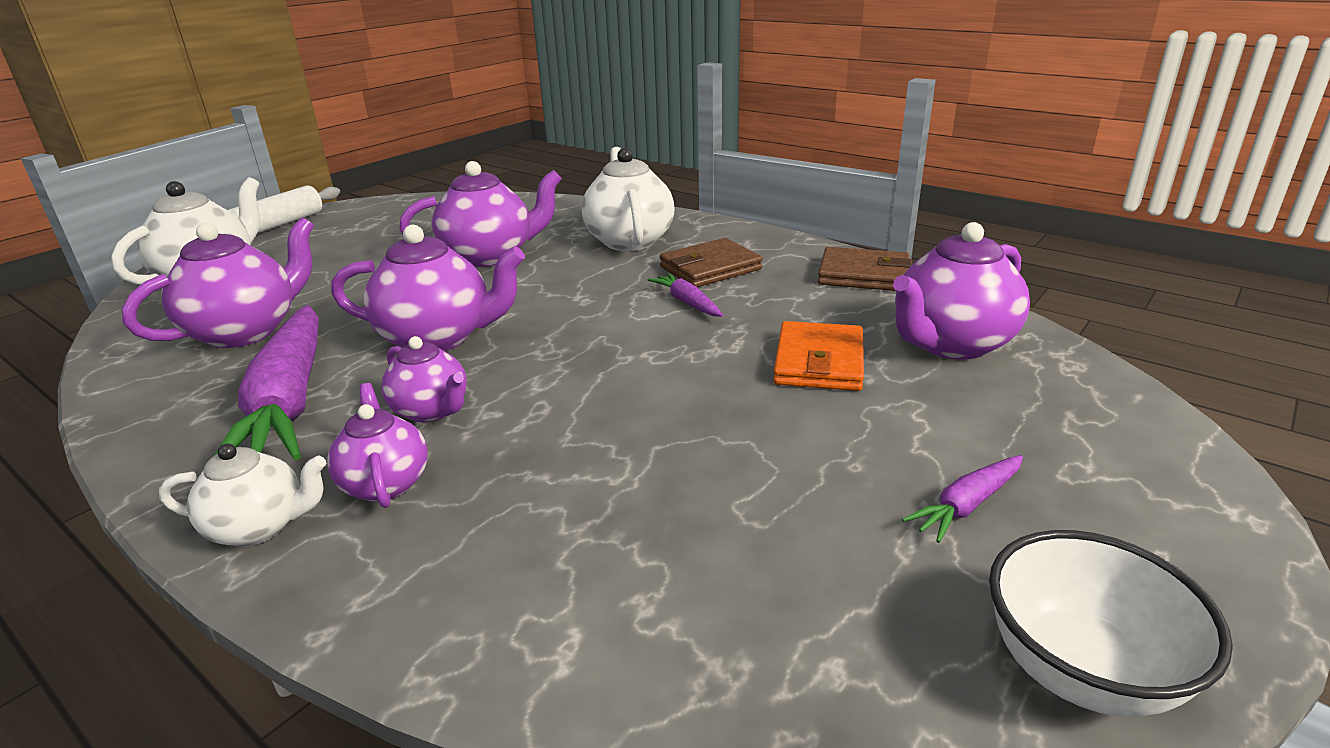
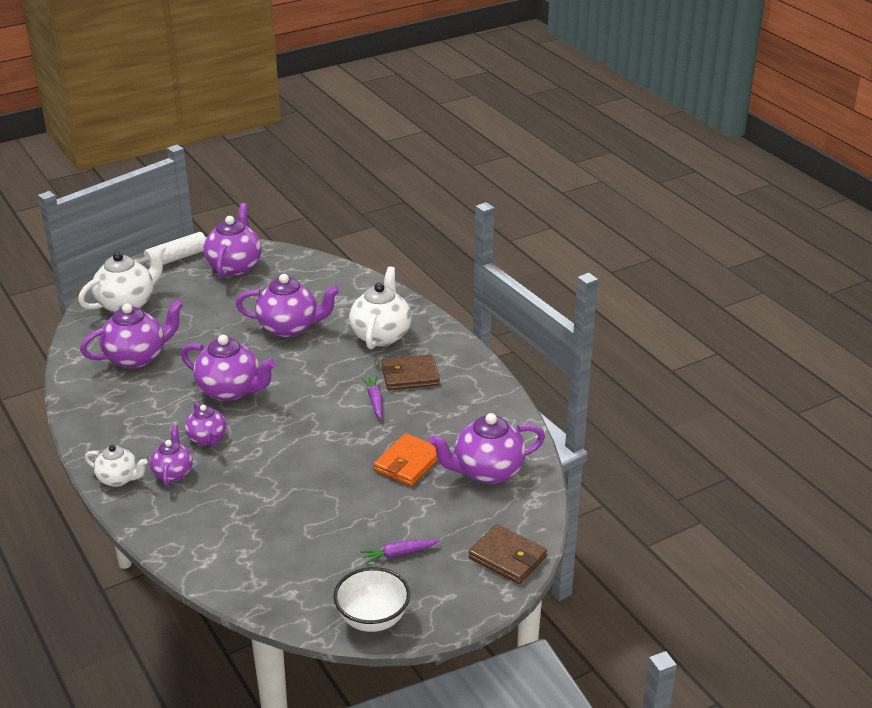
camera: 20 degrees right, 5 degrees up
(289, 402) = (146, 414): purple carrot -> none
(370, 218) = (235, 266): none -> purple teapot
(863, 275) = (494, 407): brown wallet -> brown wallet (507, 557)

